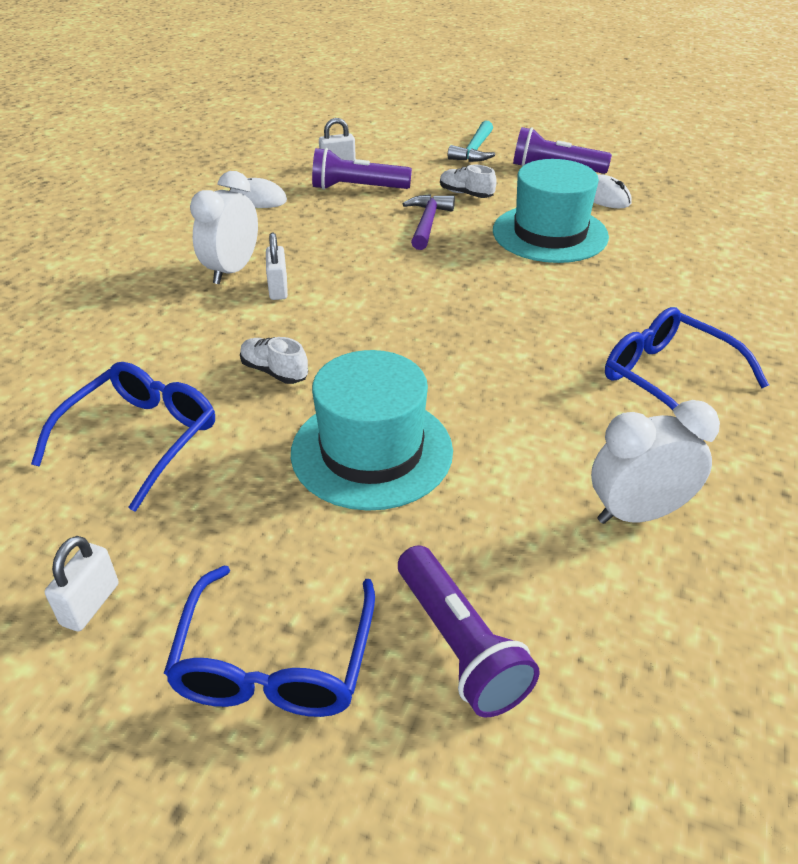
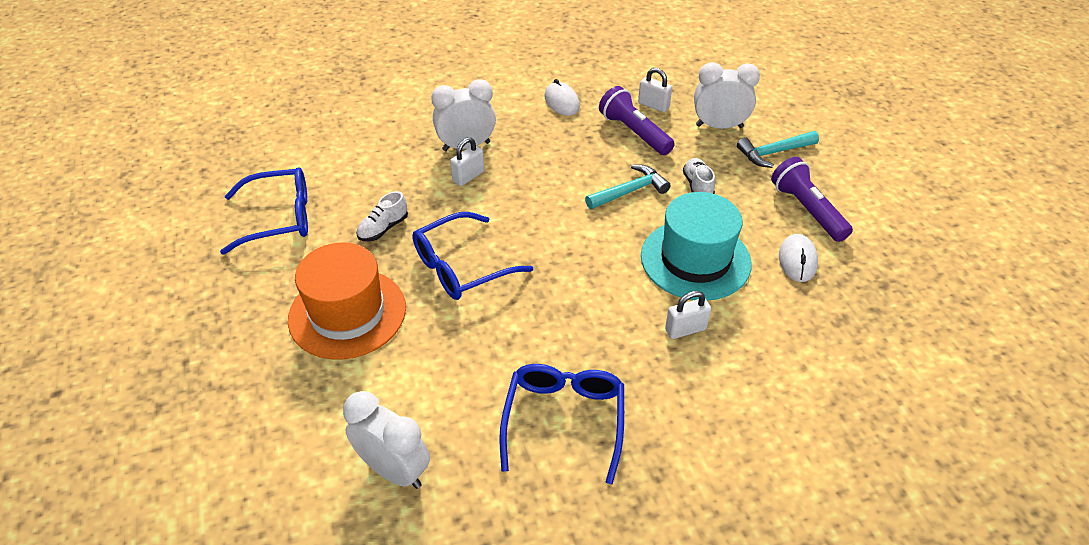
camera: 50 degrees right, 5 degrees up
(90, 604) = (152, 283): white padlock -> white padlock (685, 329)
(274, 371) = (383, 228): white shoe -> white shoe turned 135 degrees counterclockwise
(275, 661) = (161, 372): blue glasses -> blue glasses (462, 266)
(372, 451) = (347, 313): turquoise hat -> orange hat
(410, 154) = (719, 126): none -> white clock
(427, 223) = (630, 191): purple hammer -> turquoise hammer
(459, 645) = (219, 439): purple flashlight -> none

